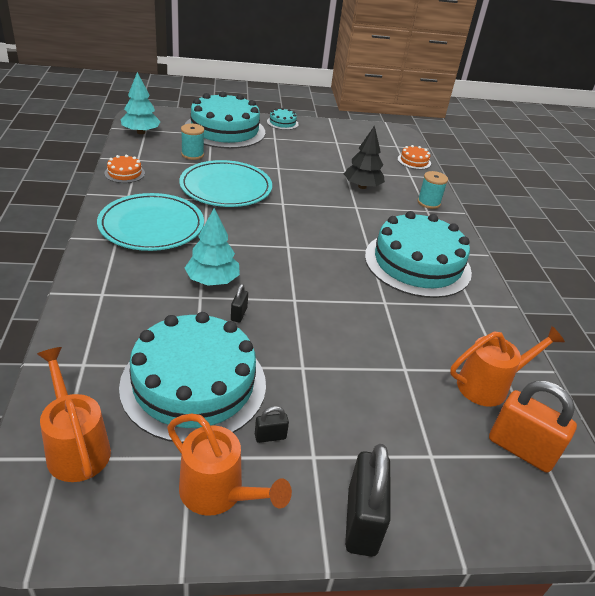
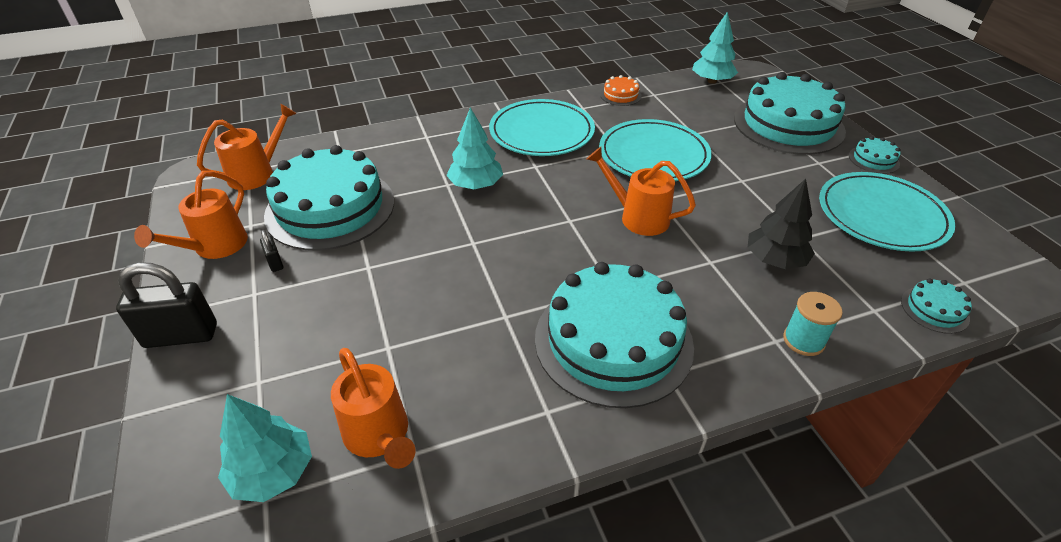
camera: 80 degrees right, 5 degrees up
(192, 154) = (701, 119): turquoise spool -> none
(239, 314) = (431, 211): black padlock -> none
(298, 217) = (637, 217): none -> orange watering can
(336, 142) = (881, 215): none -> turquoise plate
(414, 161) = (934, 309): orange cake -> turquoise cake
(520, 449) = (273, 472): orange padlock -> turquoise tree

